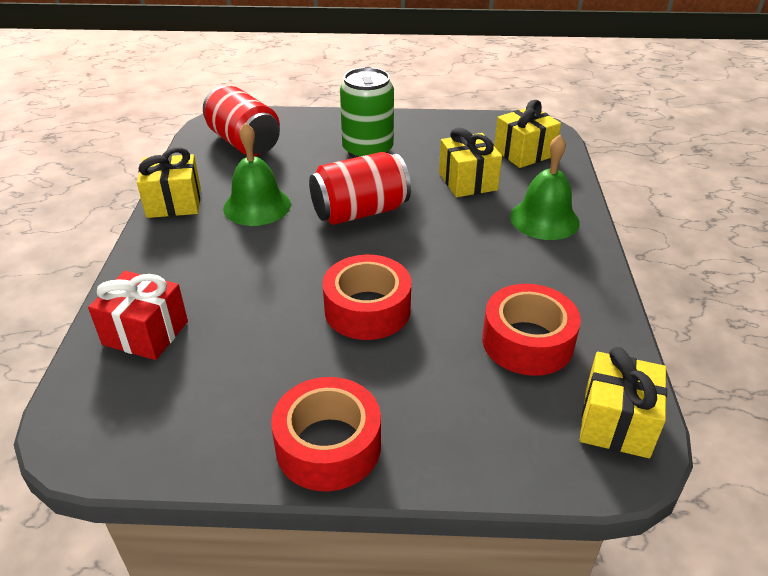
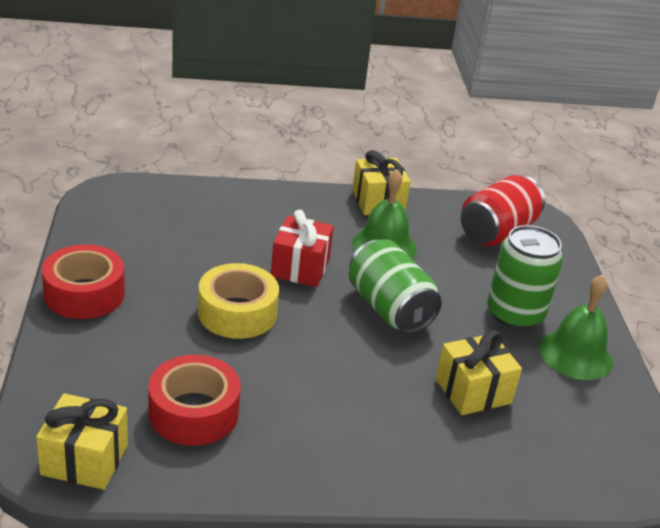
camera: 80 degrees right, 5 degrees down
(145, 333) = (206, 206): red gift -> red gift (300, 267)
(360, 212) = (389, 308): red can -> green can
(367, 309) = (237, 313): red tape -> yellow tape
(524, 153) = (562, 450): yellow gift -> none
(544, 219) = (408, 451): green bell -> green bell (575, 354)

